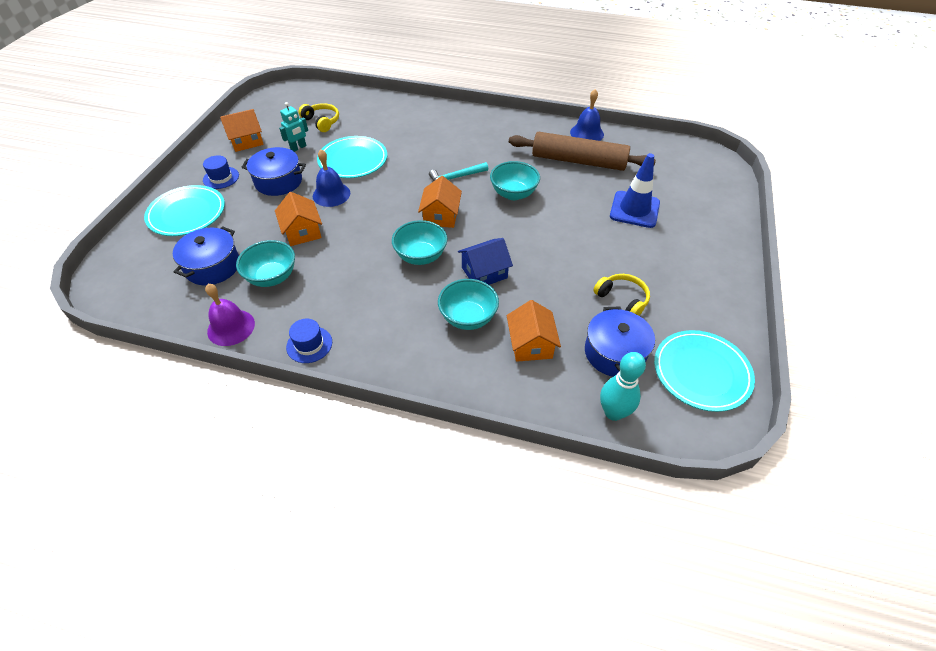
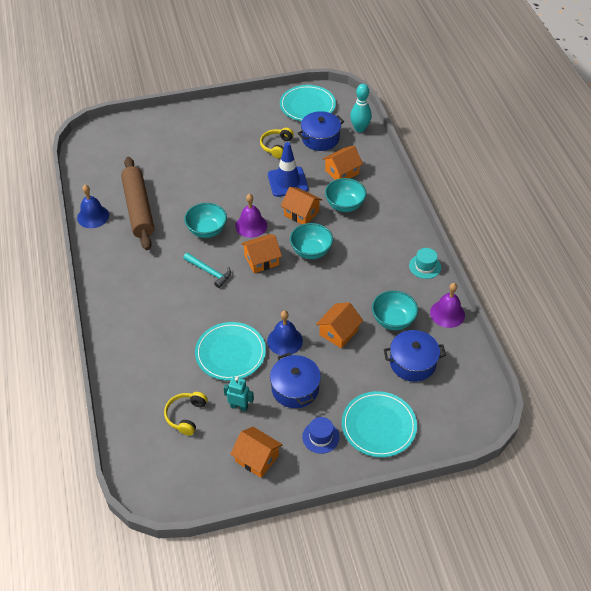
camera: 120 degrees left, 0 degrees up
(309, 344) = (425, 266): blue hat -> turquoise hat
(484, 273) = (301, 213): blue house -> orange house
(496, 226) = (251, 225): none -> purple bell
(634, 209) = (182, 163): blue traffic cone -> blue traffic cone (287, 182)

